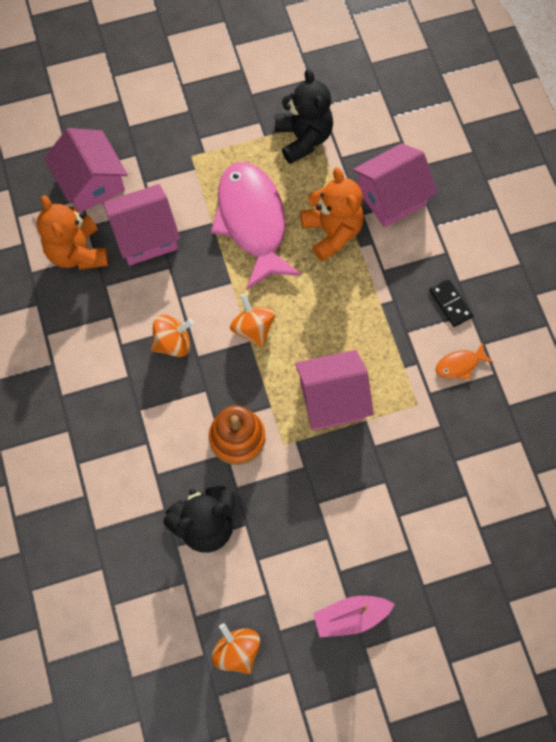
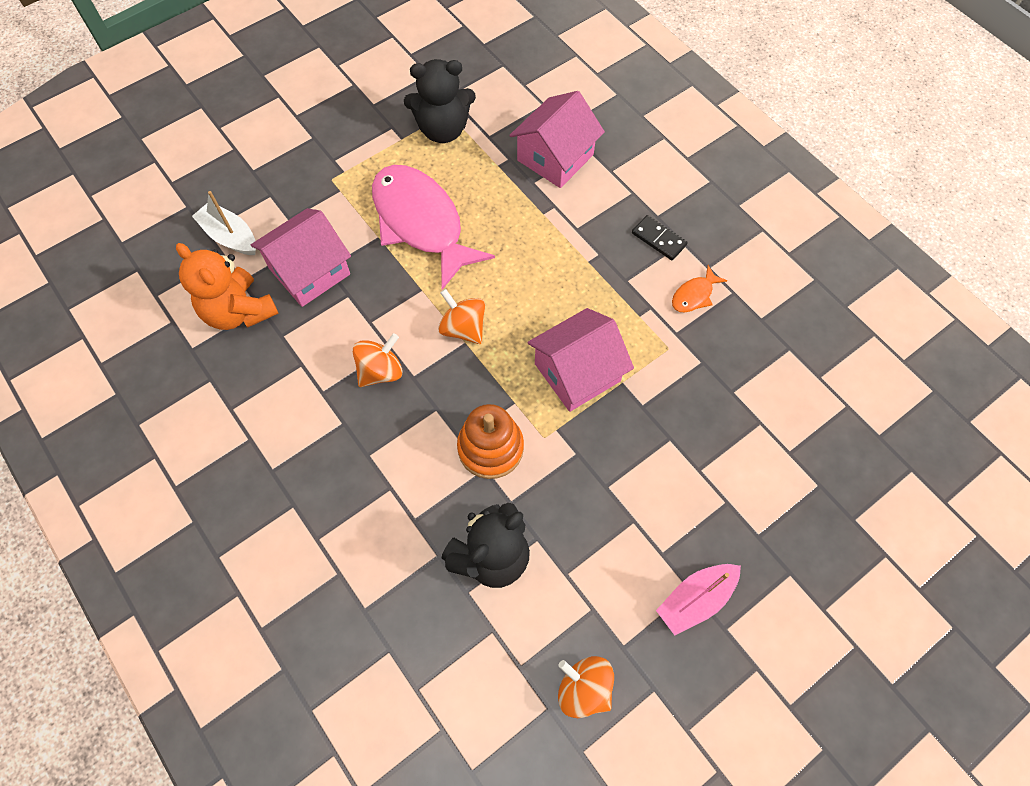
camera: 20 degrees left, 5 degrees down
(91, 182) = (230, 236): pink house -> white boat
(303, 138) = (443, 129): black teddy bear -> black teddy bear turned 120 degrees clockwise
(332, 232) = (508, 208): orange teddy bear -> none

